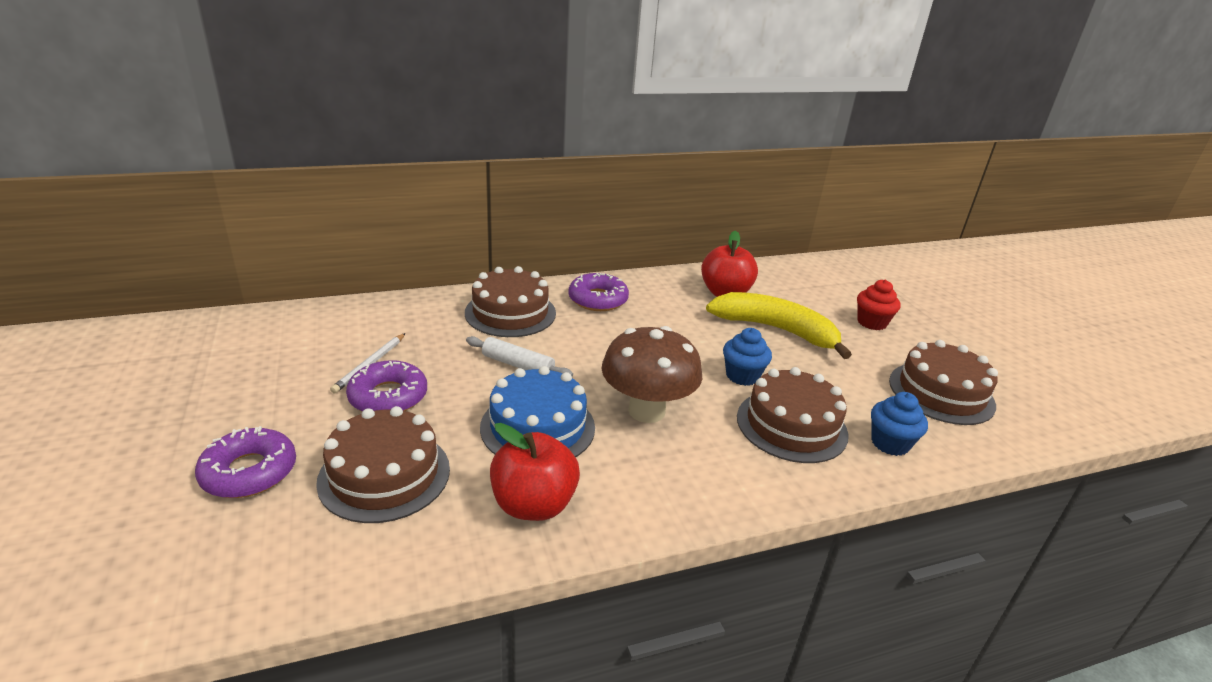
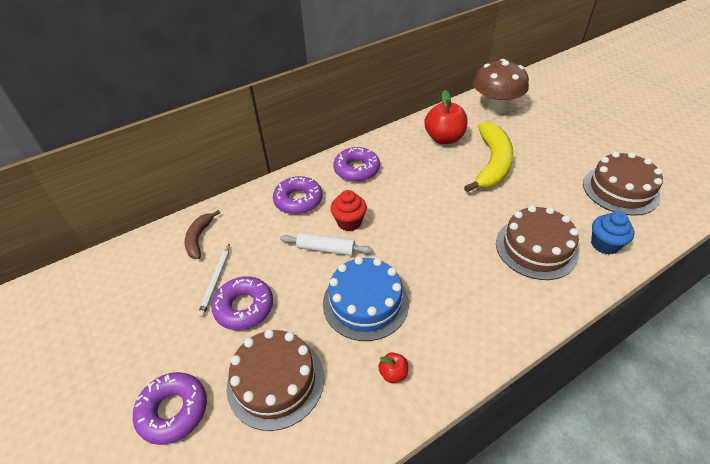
camera: 10 degrees left, 15 degrees up
(373, 322) = (199, 238): none -> brown banana
(510, 313) = (298, 200): brown cake -> purple donut
(534, 504) = (393, 373): red apple -> red apple, size x0.46
(646, 411) = (434, 264): brown mushroom -> brown mushroom (495, 108)
(742, 376) = (486, 213): blue cupcake -> none
(775, 330) = (492, 163): yellow banana -> yellow banana turned 90 degrees clockwise
(871, 323) = (553, 139): red cupcake -> red cupcake (349, 222)

